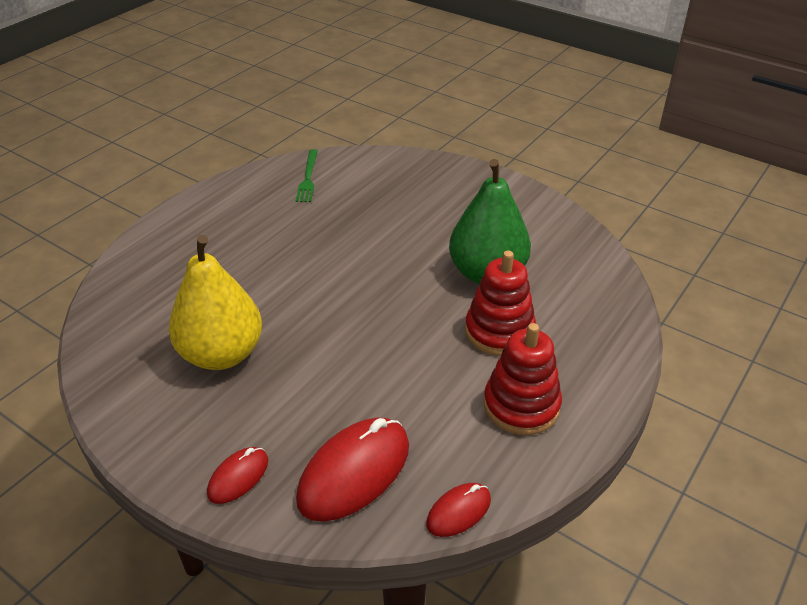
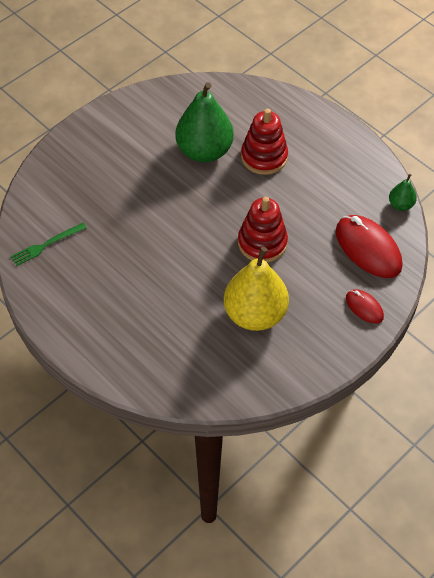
camera: 80 degrees left, 15 degrees up
(308, 178) = (46, 245): green fork -> green fork turned 135 degrees clockwise
(458, 512) = (400, 205): red mouse -> green pear
(521, 405) = (329, 160): red stacking toy -> red stacking toy (262, 243)

